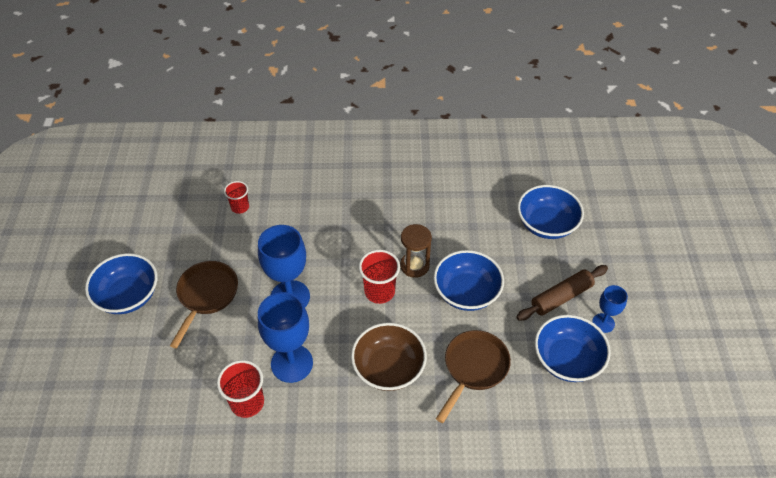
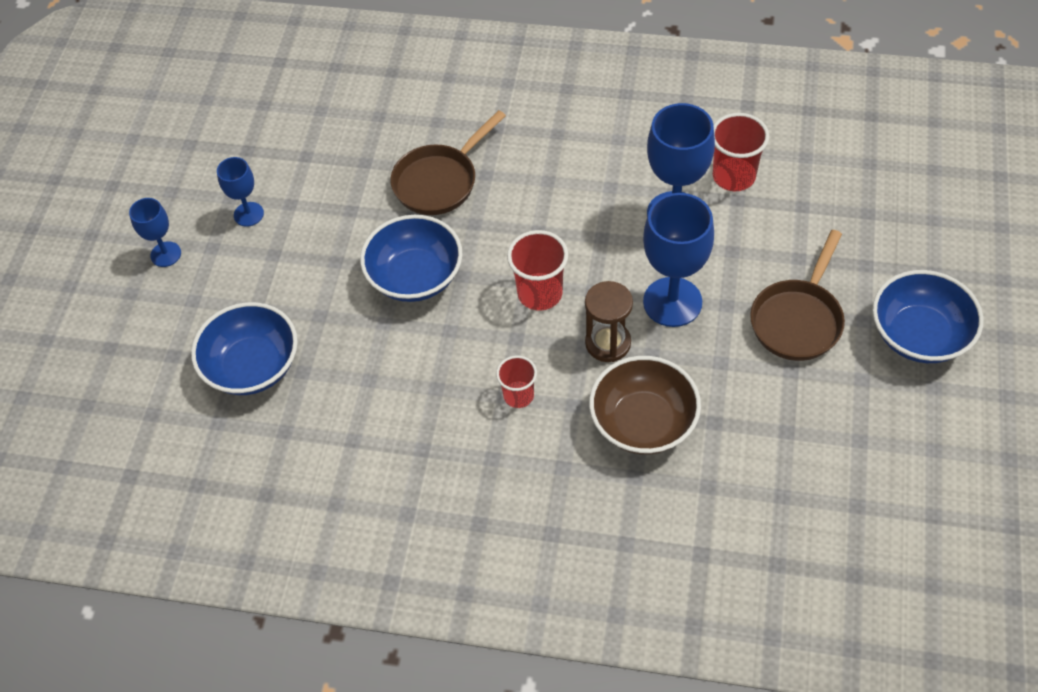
camera: 165 degrees left, 5 degrees up
(240, 207) = (752, 469): red cup -> red cup (518, 395)
(388, 368) = (548, 194): brown bowl -> brown bowl (643, 422)
(414, 266) = (479, 326): brown hourglass -> brown hourglass (608, 343)
(561, 297) = (286, 254): brown rolling pin -> none
(567, 360) = (318, 177): blue bowl -> none
(644, 286) = (166, 254): none -> blue goblet

